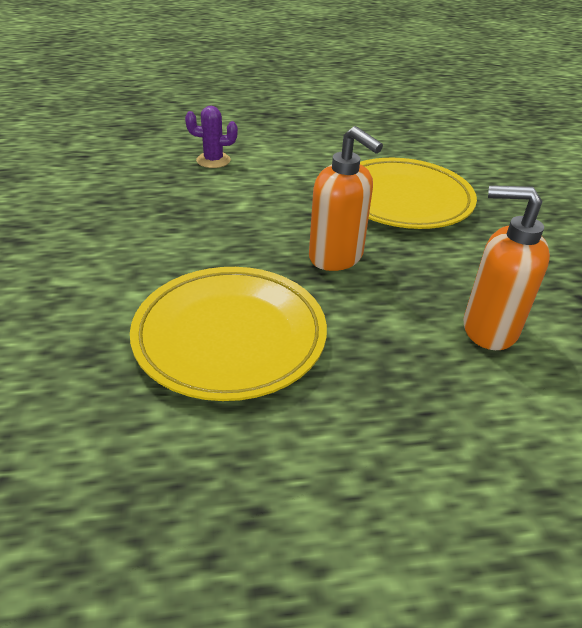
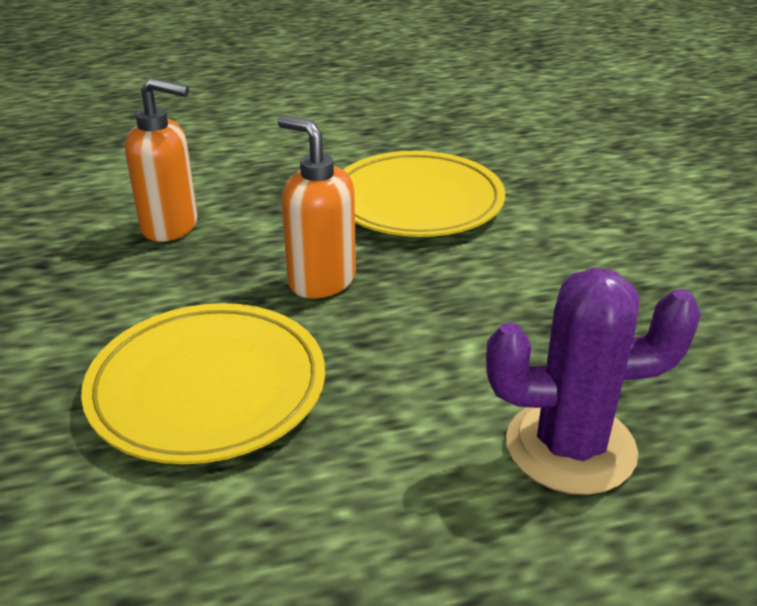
camera: 175 degrees right, 5 degrees down
(213, 160) = (570, 447): purple cactus -> purple cactus, size x1.89

